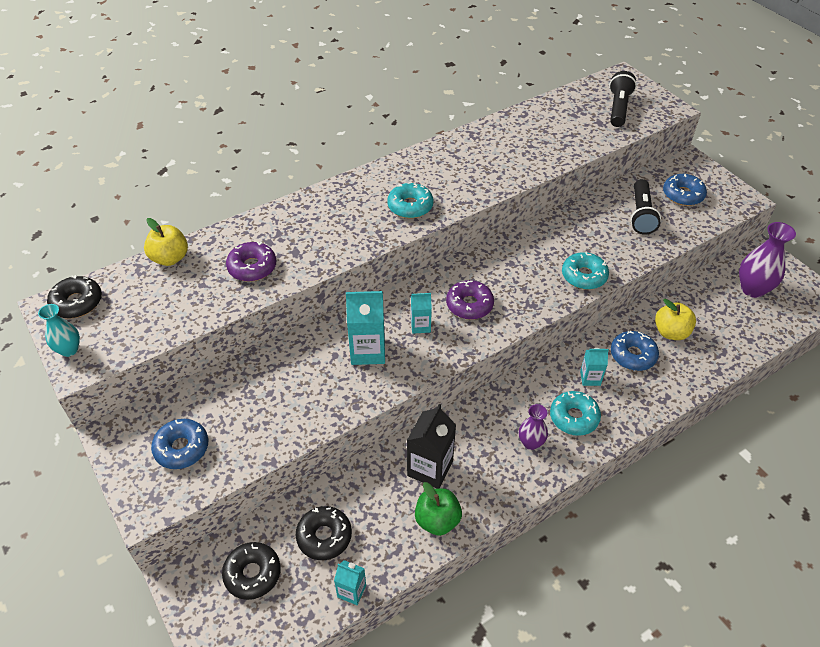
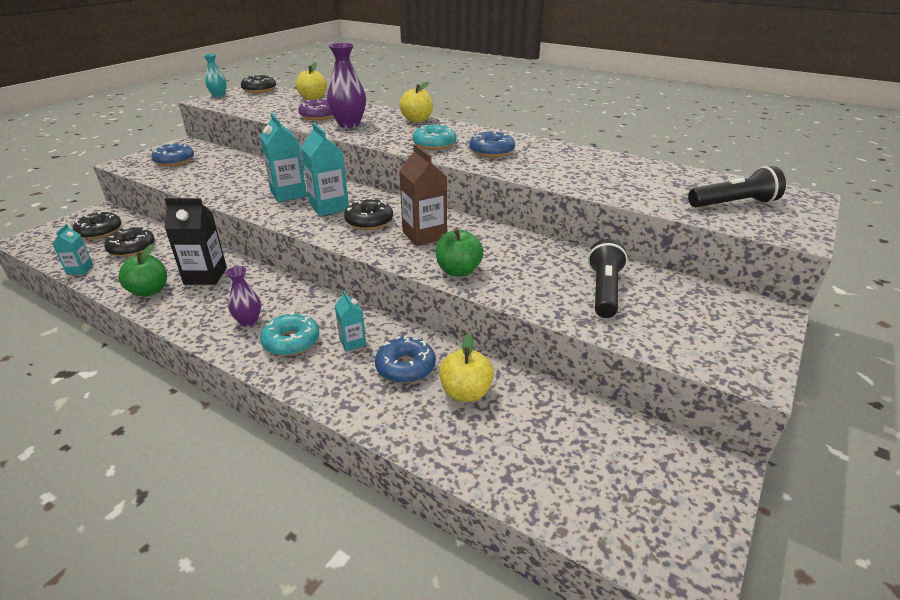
camera: 65 degrees right, 15 degrees down
(326, 196) = (417, 120): none -> yellow apple
(420, 326) = (329, 207): turquoise carton -> turquoise carton, size x1.77
(469, 305) = (369, 221): purple donut -> black donut
(515, 277) = (424, 235): none -> brown carton
(584, 276) = (458, 271): turquoise donut -> green apple
(641, 215) = (604, 290): black flashlight -> black flashlight turned 120 degrees clockwise
(683, 195) = (685, 316): blue donut -> blue donut (491, 151)
(752, 289) = (619, 465): purple vase -> purple vase (349, 124)

